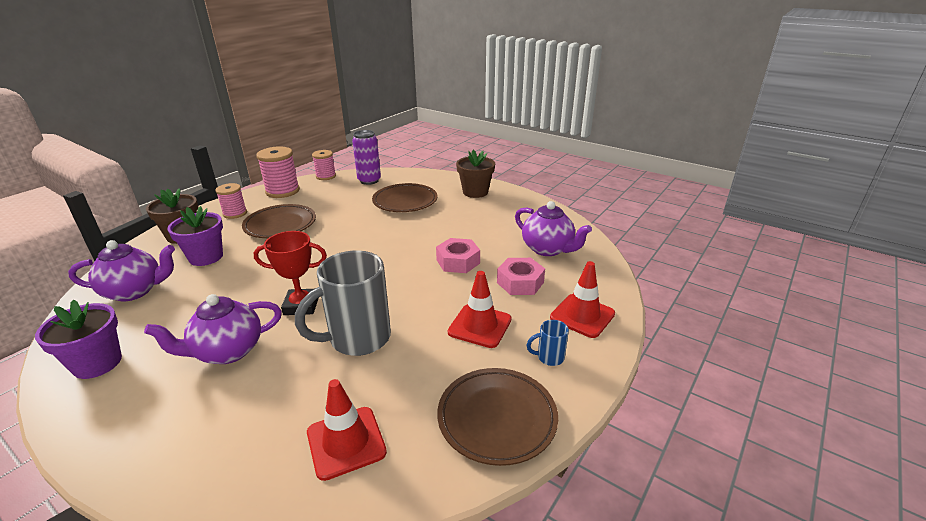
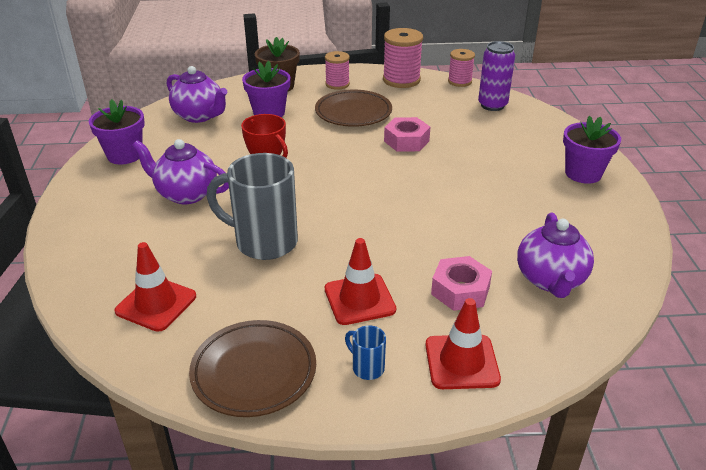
camera: 50 degrees right, 5 degrees up
(405, 201) = (490, 145): brown plate -> none
(458, 261) = (438, 233): pink nut -> pink nut (406, 141)
(475, 192) = (583, 173): brown flower pot -> purple flower pot

